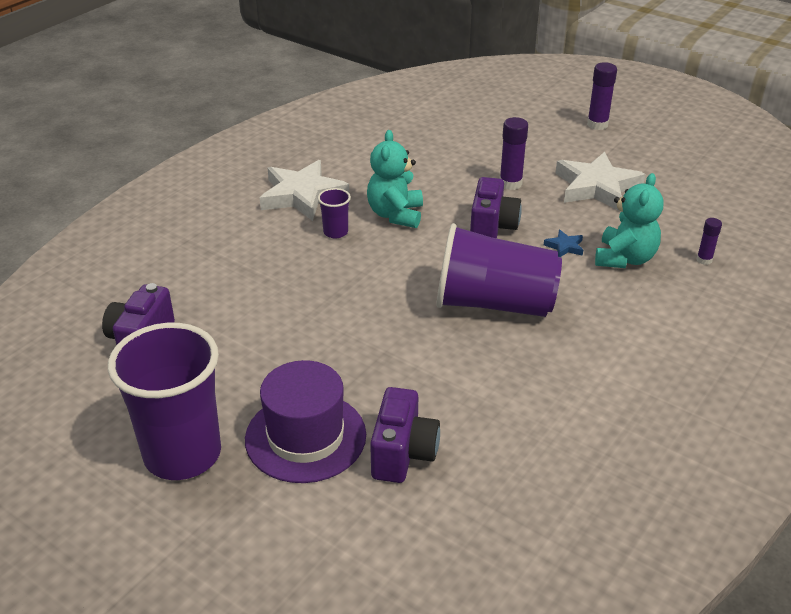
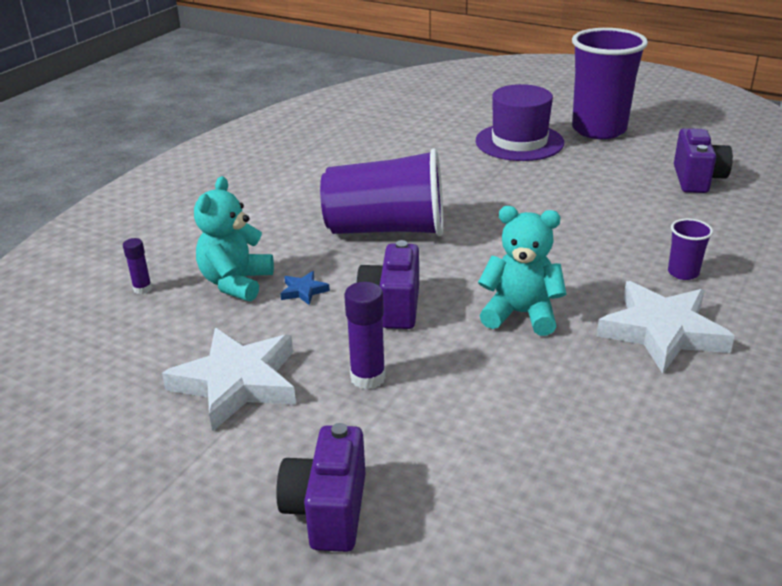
camera: 175 degrees right, 5 degrees down
(335, 232) = (585, 286): purple cup -> purple cup (683, 273)
(395, 215) = (521, 314): turquoise teddy bear -> turquoise teddy bear turned 75 degrees counterclockwise
(403, 454) = (446, 140): purple camera -> purple camera (327, 511)
(597, 124) = (187, 540): purple glue stick -> none

